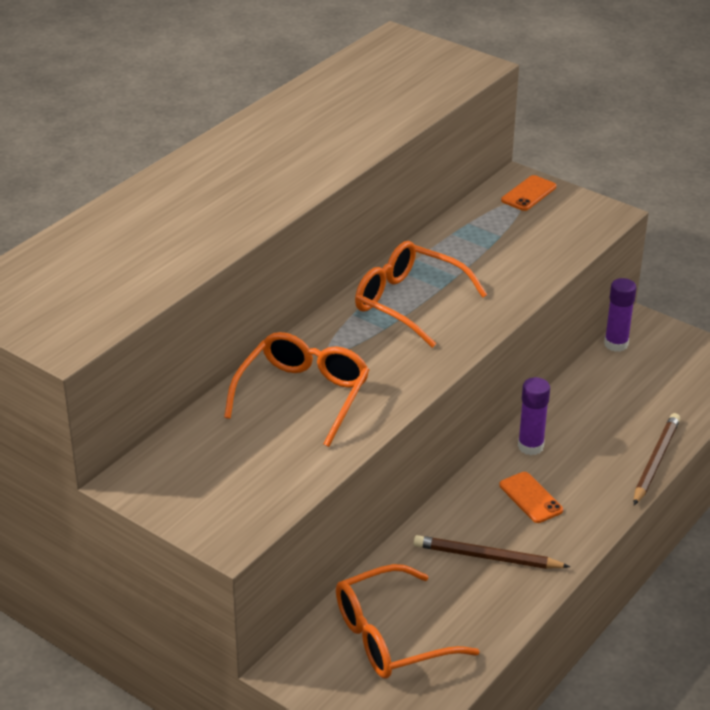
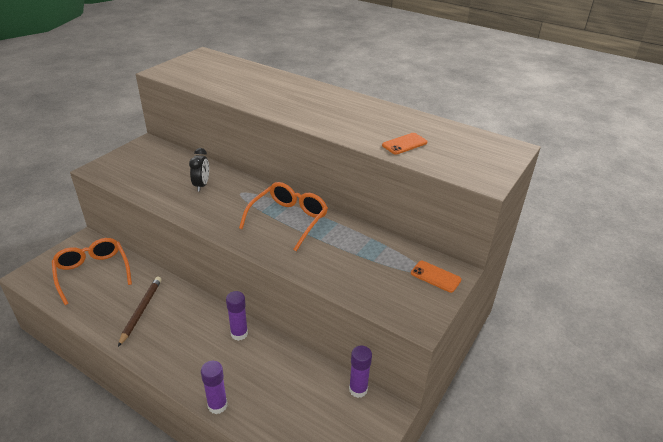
camera: 85 degrees right, 0 degrees up
(303, 395) = (202, 185): orange glasses -> black clock
(531, 498) = (189, 332): orange phone -> orange phone (404, 144)
(655, 461) = (217, 405): brown pencil -> purple glue stick

